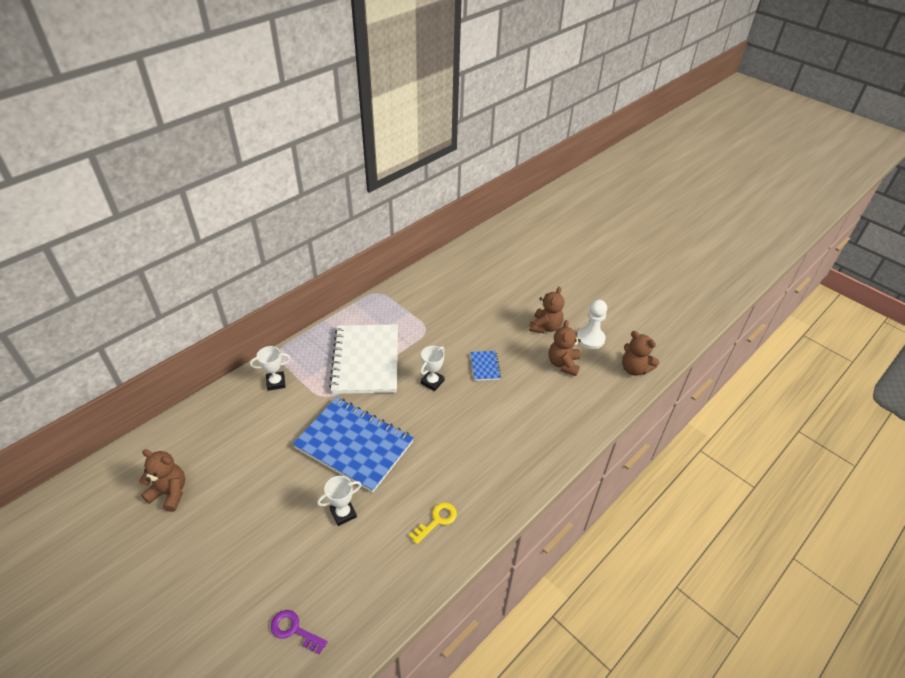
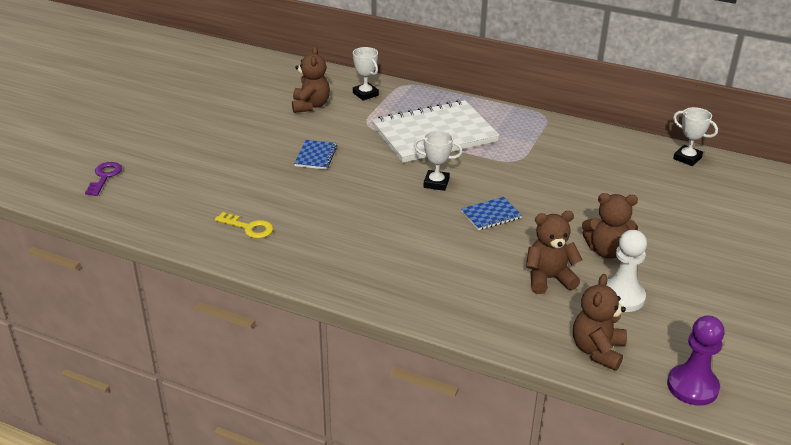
camera: 70 degrees right, 10 degrees down
(170, 493) = (213, 83): brown teddy bear -> brown teddy bear (310, 105)
(343, 513) = (232, 170): white trophy -> white trophy (687, 158)
(354, 445) = (316, 156): blue notebook -> blue notebook, size x0.42
(671, 343) = (692, 386): none -> purple pawn

